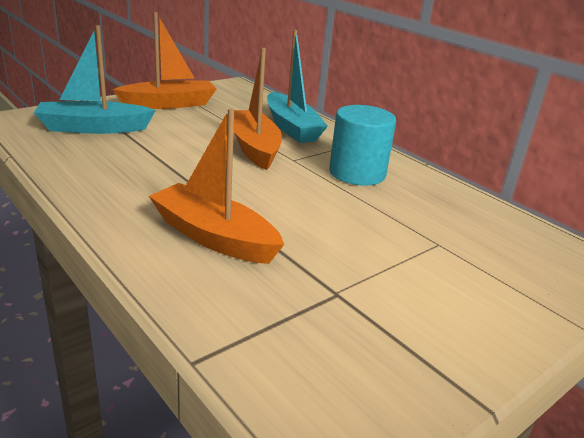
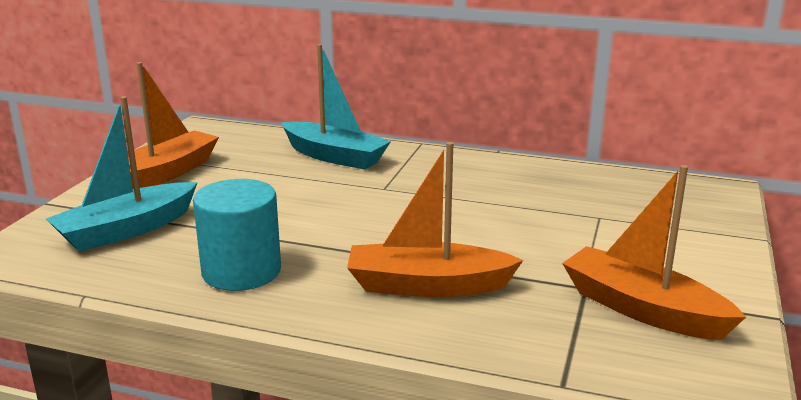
camera: 30 degrees left, 5 degrees down
(254, 148) = (331, 190): orange boat -> orange boat (642, 309)
(357, 173) = (457, 180): turquoise cylinder -> turquoise cylinder (241, 271)

